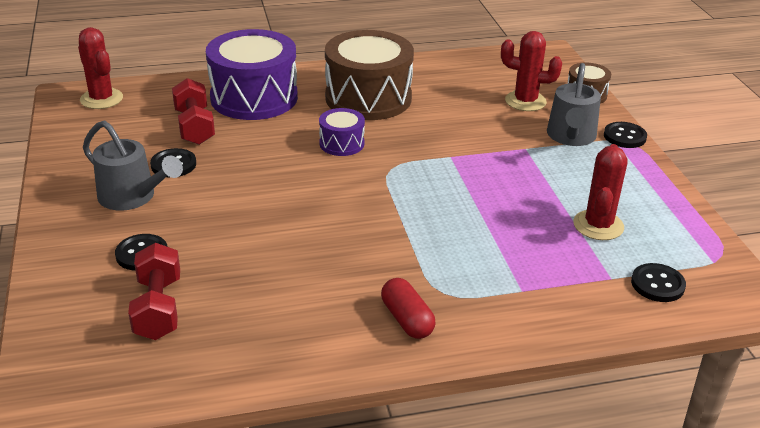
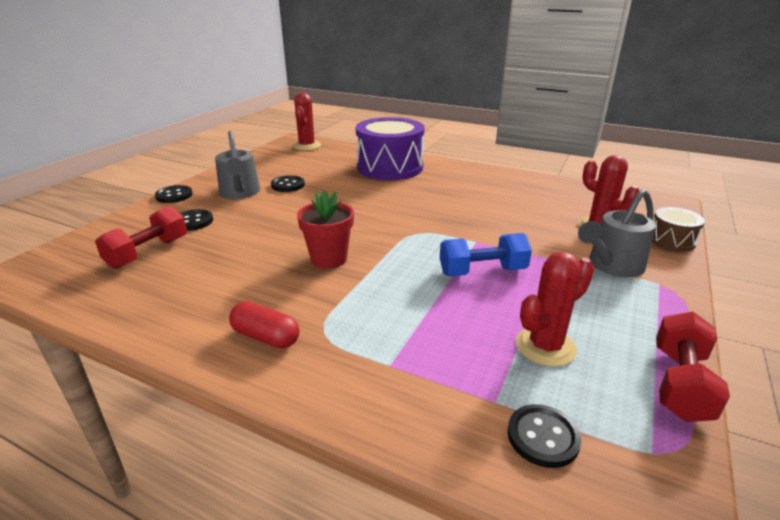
camera: 40 degrees right, 5 degrees down
(194, 127) = (331, 171): red dumbbell -> red dumbbell (680, 383)
(342, 143) = (406, 207): purple drum -> none
(352, 229) = (329, 259): none -> red flower pot
(368, 98) = (466, 188): brown drum -> none
(407, 319) = (266, 337): red capsule -> red capsule turned 75 degrees counterclockwise
(490, 184) = (482, 271): none -> blue dumbbell
(624, 136) = (676, 285): black button -> black button (174, 195)

